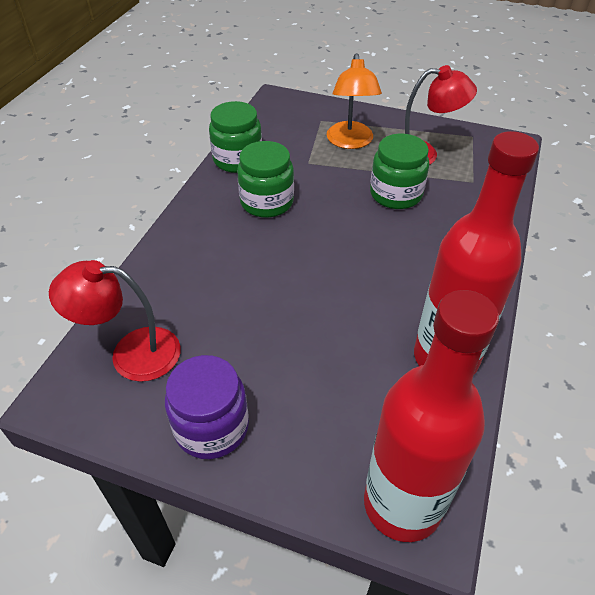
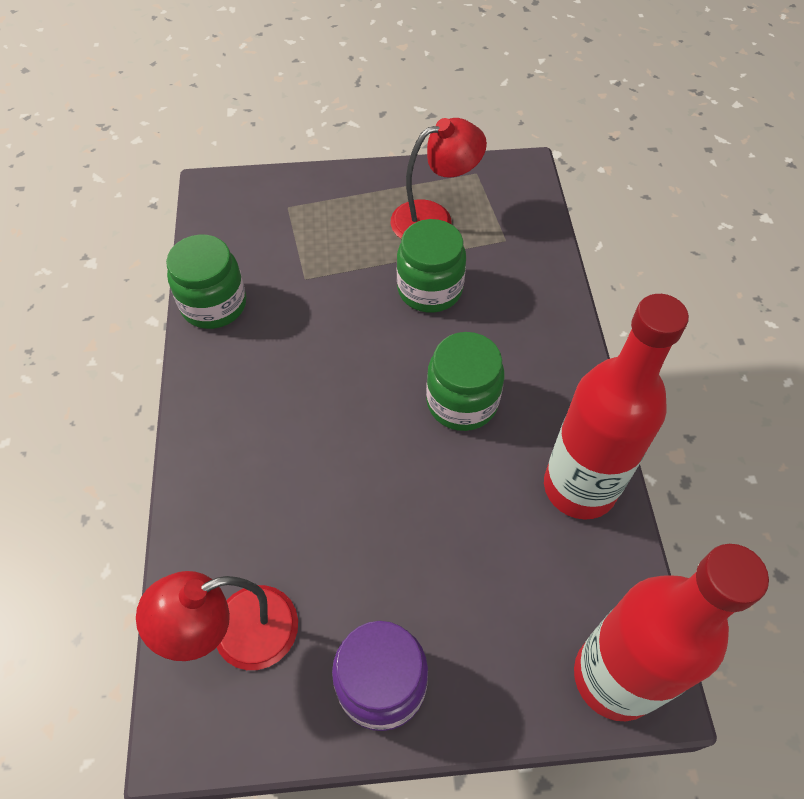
camera: 25 degrees left, 10 degrees up
(267, 202) = (284, 356): green jar -> green jar (462, 402)
(350, 142) = (340, 229): orange lamp -> none

